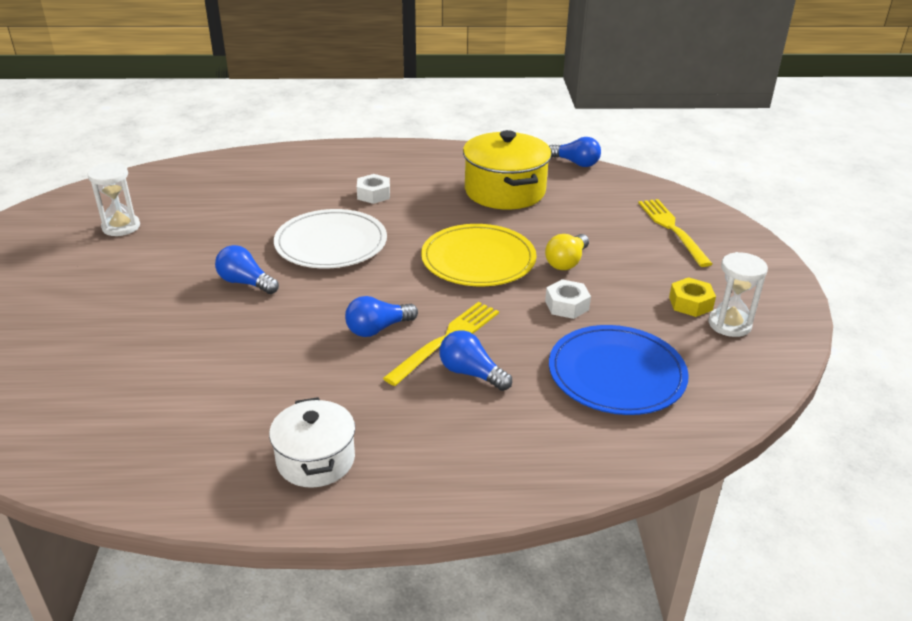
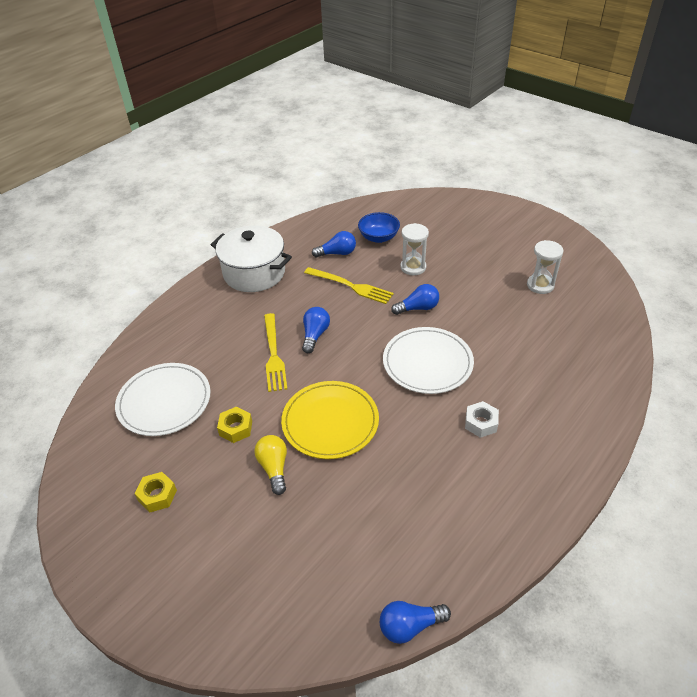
camera: 135 degrees right, 10 degrees up
(102, 383) = (378, 237): none -> blue bowl
(315, 460) = (254, 273): white pot -> white pot, size x1.60
(471, 373) = (239, 347): blue light bulb -> blue light bulb (337, 253)
(505, 191) = (408, 513): yellow pot -> none
(567, 305) = (236, 428): white nut -> yellow nut
(616, 374) = (164, 401): blue plate -> white plate
(672, 229) = (231, 584): yellow fork -> yellow fork (351, 286)
(729, 324) = (118, 495): white hourglass -> white hourglass (413, 267)

